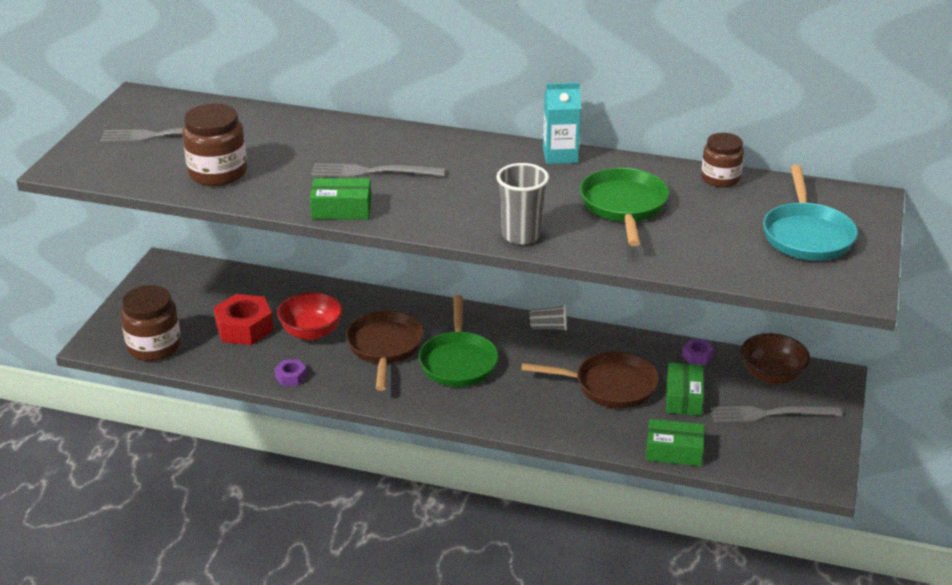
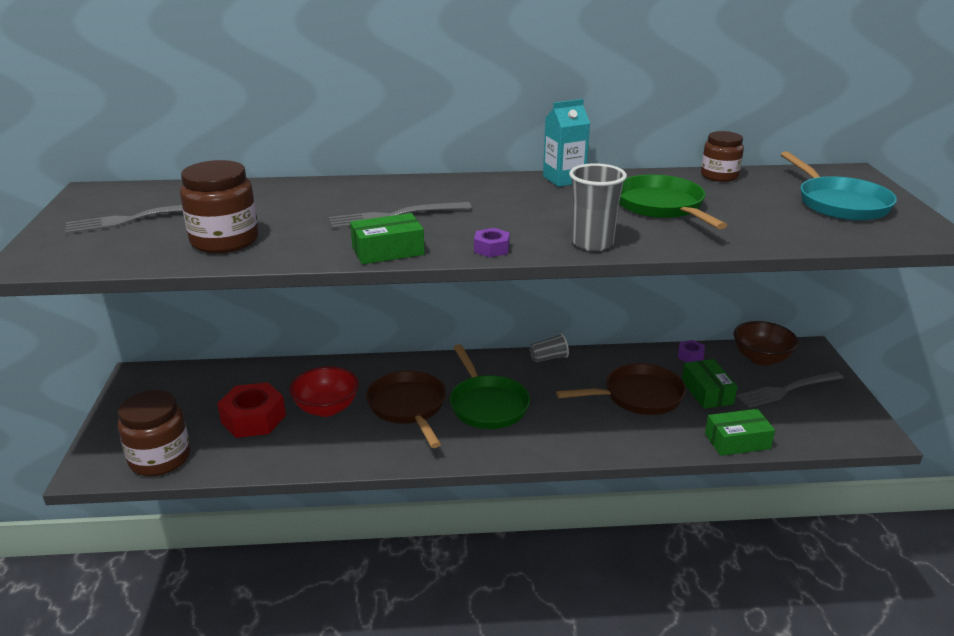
camera: 20 degrees left, 5 degrees down
(291, 377) = (328, 456): purple nut -> purple nut (491, 249)

